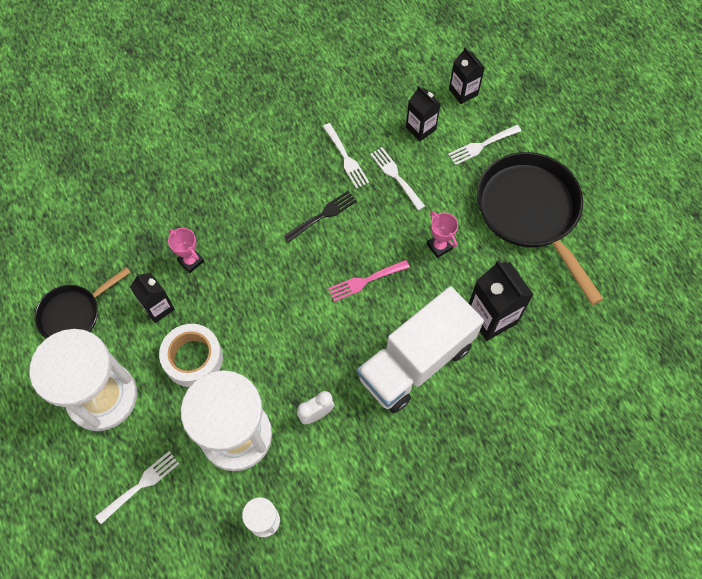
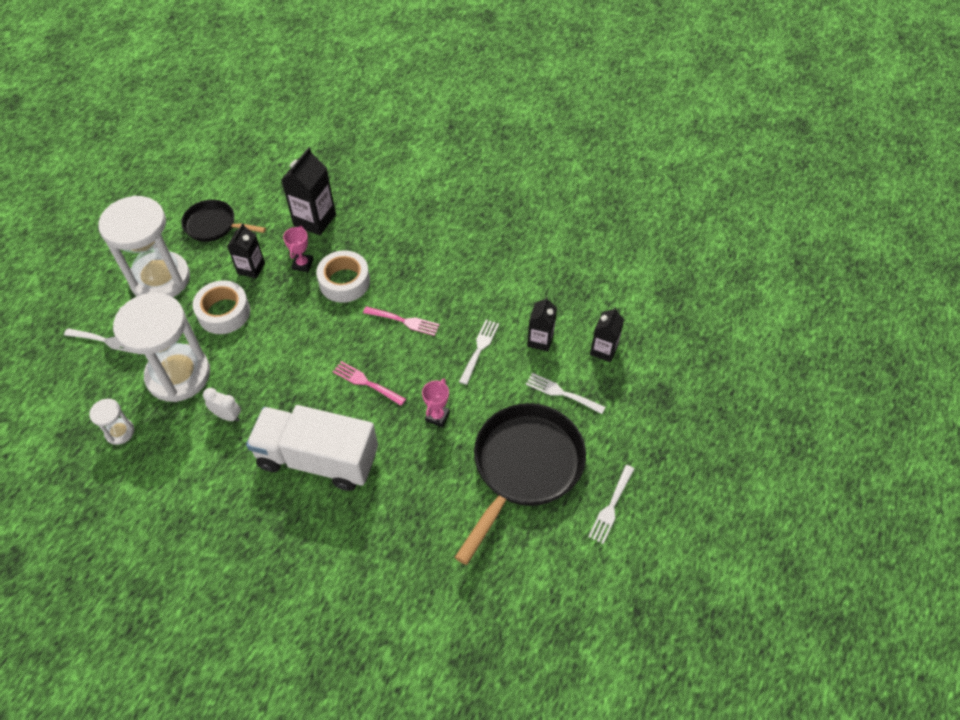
camera: 55 degrees right, 10 degrees down
(240, 238) = (344, 282): none -> white tape
(323, 215) = (404, 321): black fork -> pink fork
(346, 158) = (468, 306): white fork -> white fork (611, 506)
(491, 317) = (398, 492): black carton -> black carton (314, 220)

